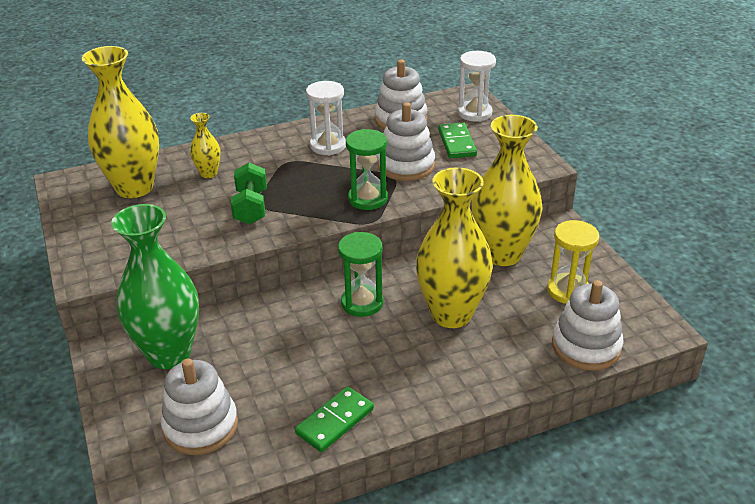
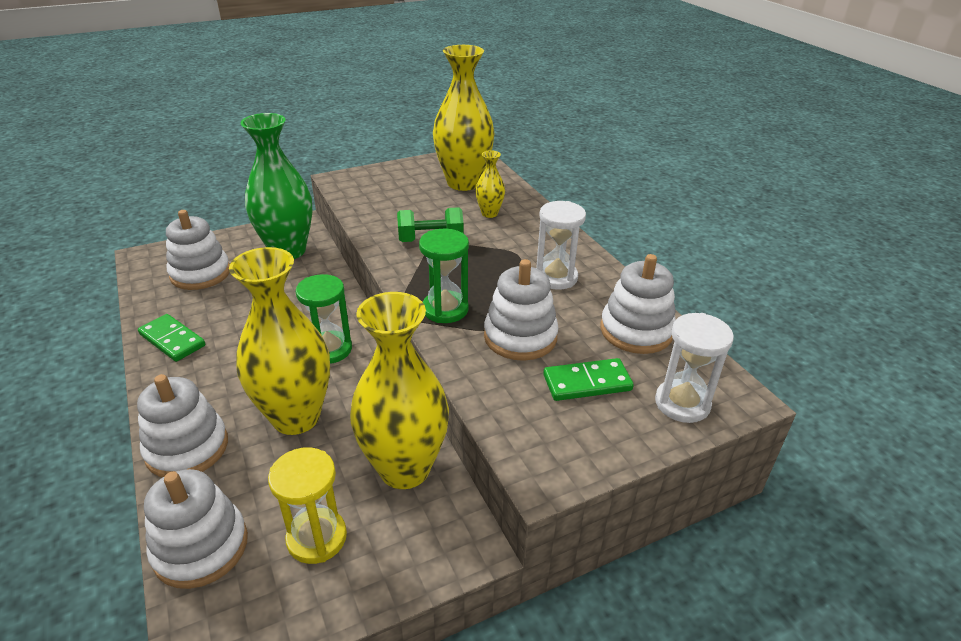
camera: 85 degrees right, 0 degrees up
(491, 375) = (187, 448): none -> white stacking toy

